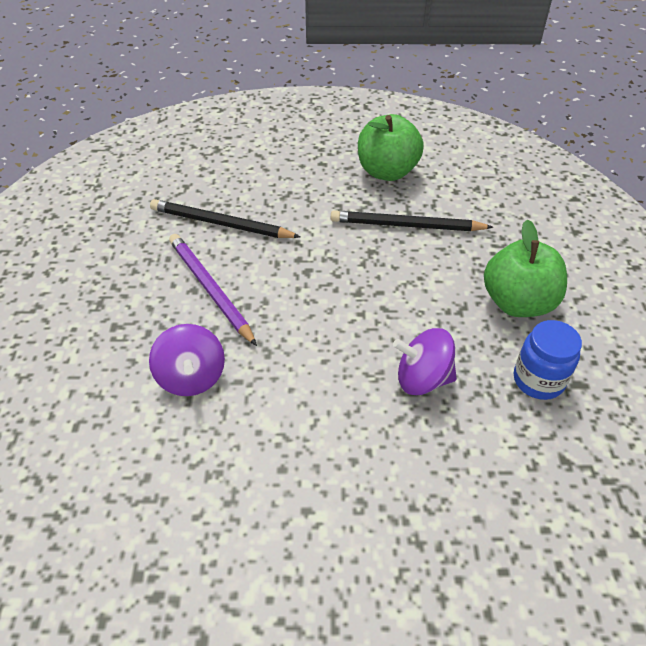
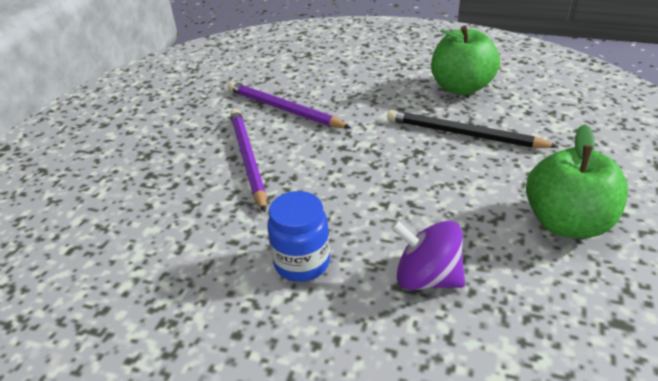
camera: 20 degrees right, 10 degrees down
(191, 377) = (193, 229): purple spinning top -> none
(221, 224) = (283, 109): black pencil -> purple pencil
(538, 380) = (568, 308): blue jar -> blue jar (302, 262)

